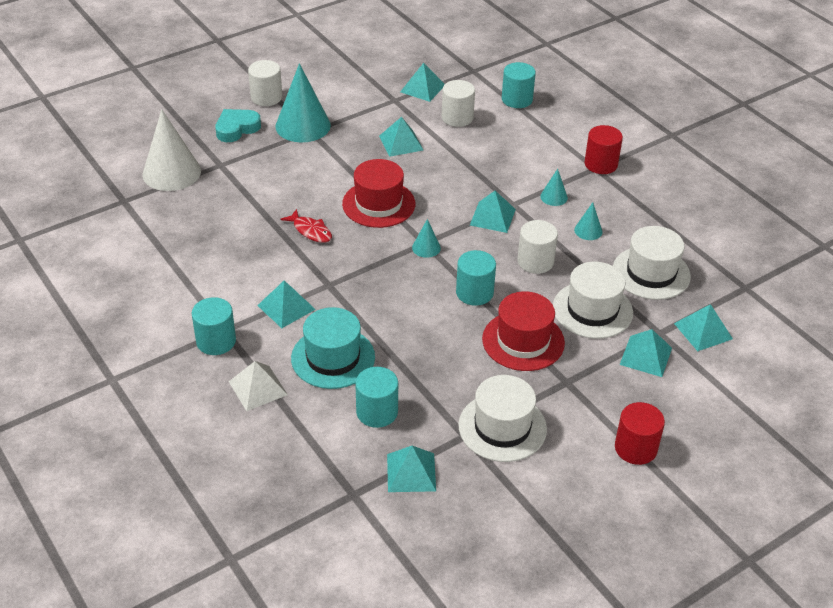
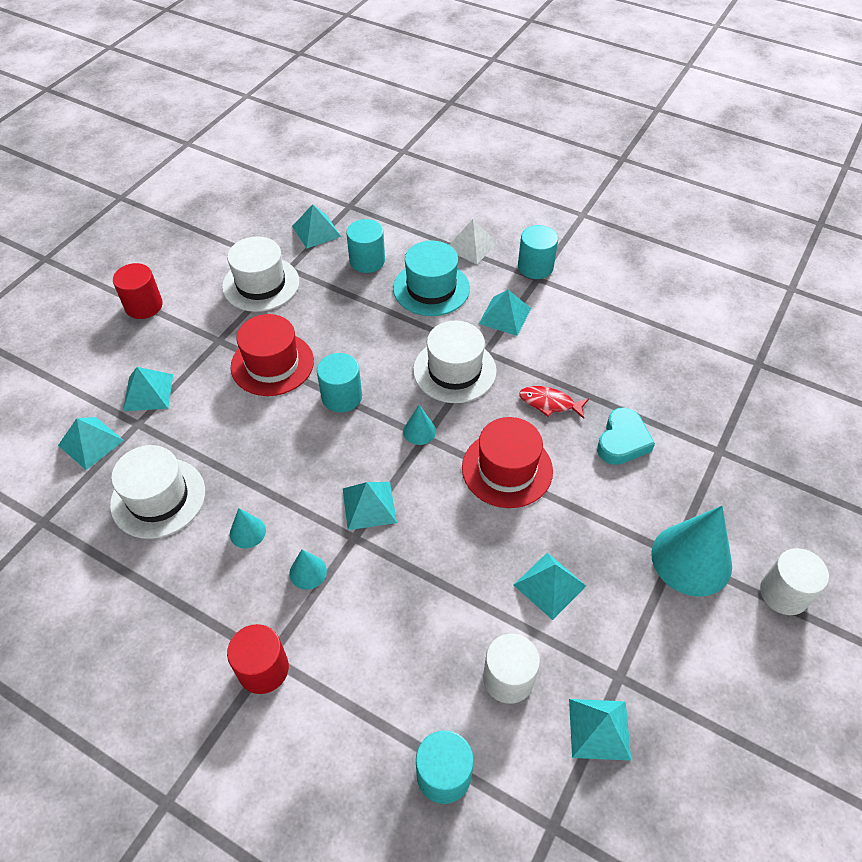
camera: 155 degrees right, 10 degrees up
(171, 172) = (755, 417): white cone -> none
(236, 128) = (760, 516): turquoise heart -> turquoise heart (622, 441)
(535, 261) = (294, 460): white cylinder -> none
(592, 310) = (214, 423): white hat -> white hat (454, 370)

